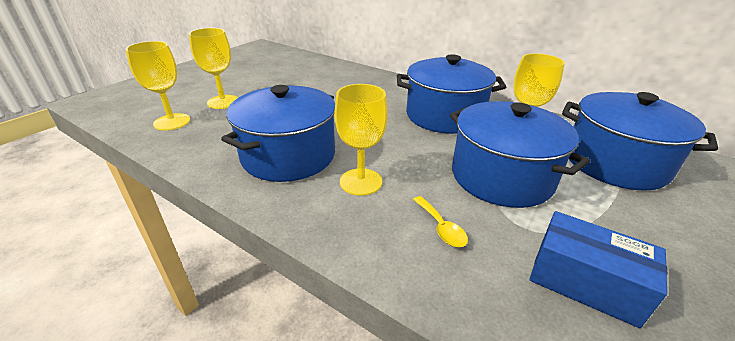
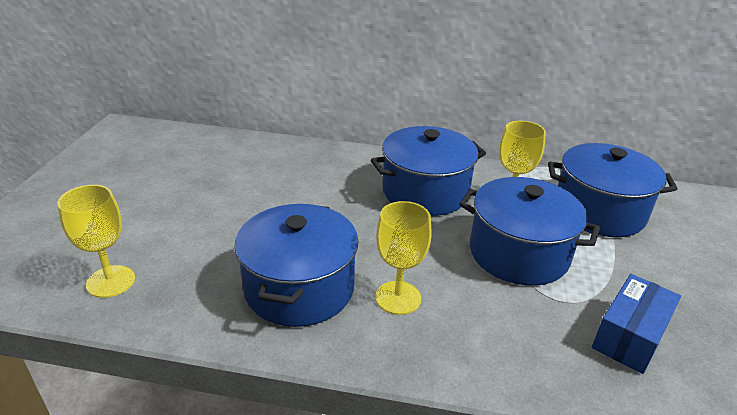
camera: 25 degrees left, 0 degrees up
(223, 102) = (153, 233): yellow goblet -> none
(441, 228) = (500, 324): yellow spoon -> none
(585, 282) = (630, 336): blue box -> blue box turned 60 degrees counterclockwise

